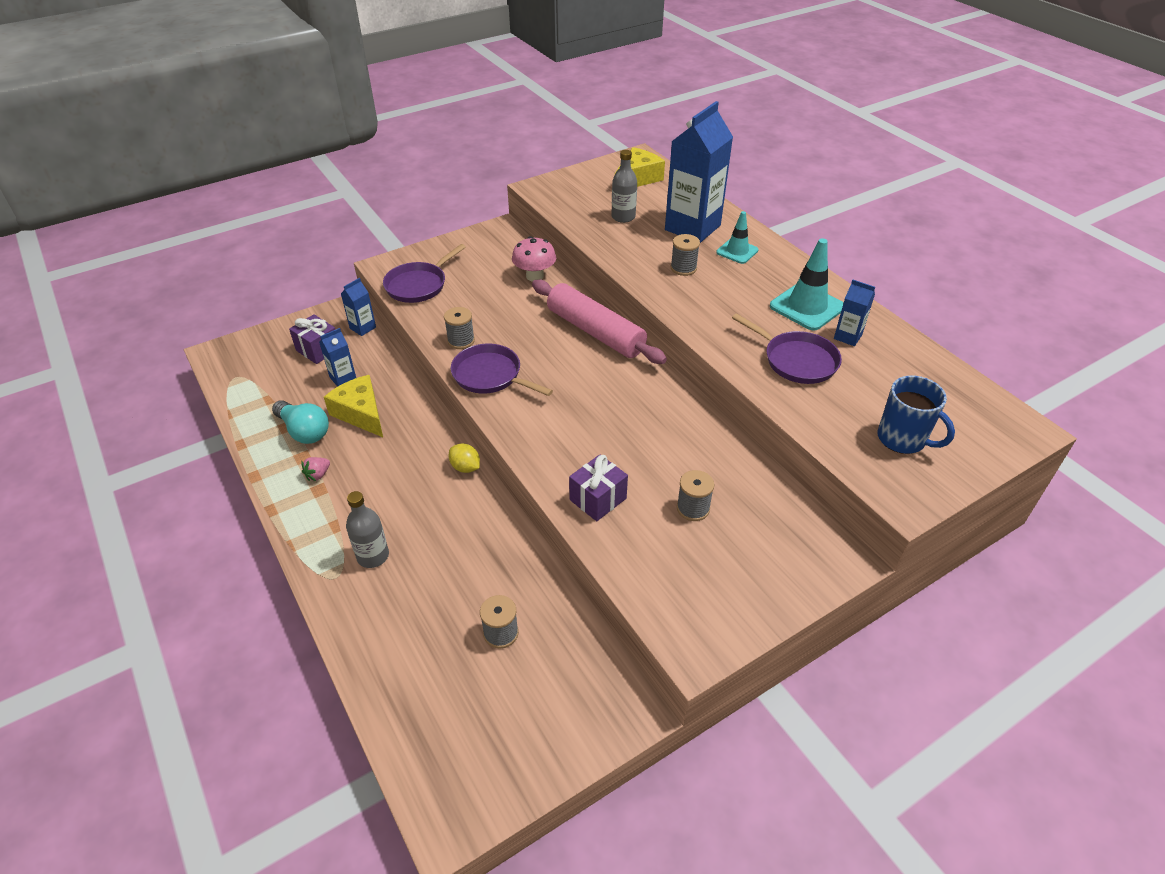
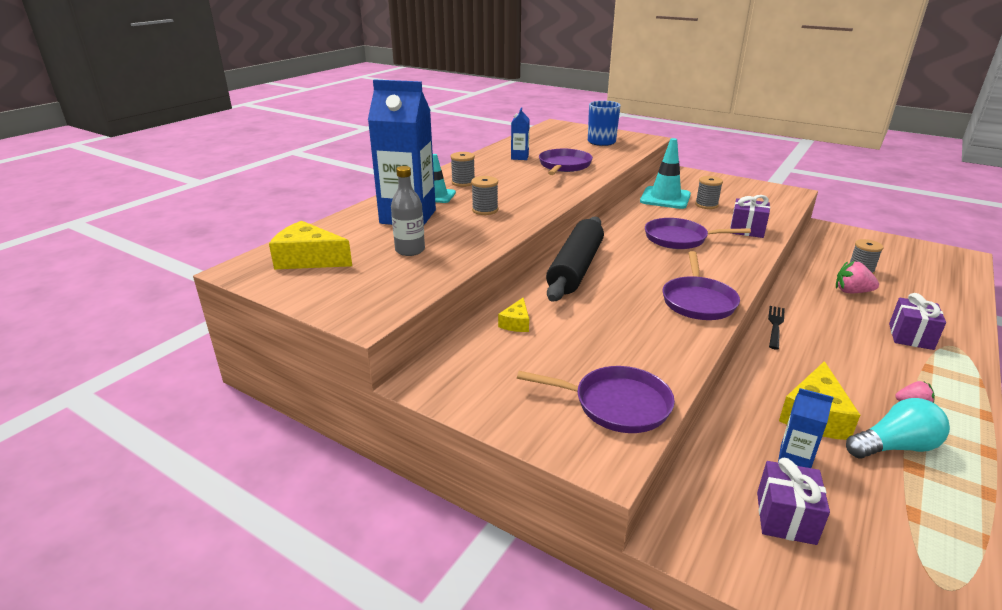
camera: 115 degrees left, 15 degrees down
(304, 431) = (894, 447): turquoise light bulb -> turquoise light bulb turned 60 degrees clockwise
(363, 328) = (697, 493): blue carton -> none
(373, 556) = (911, 336): grey bottle -> purple gift
(461, 341) = (675, 333): grey spool -> grey spool (463, 182)
(465, 467) = (775, 325): yellow lemon -> black fork
(469, 579) = (852, 292): none -> pink strawberry
(535, 276) = (516, 323): pink mushroom -> yellow cheese
(595, 332) = (575, 268): pink rolling pin -> black rolling pin
(611, 428) = (679, 238): none -> purple pan
(807, 307) = (496, 169): turquoise traffic cone -> turquoise traffic cone (665, 198)

